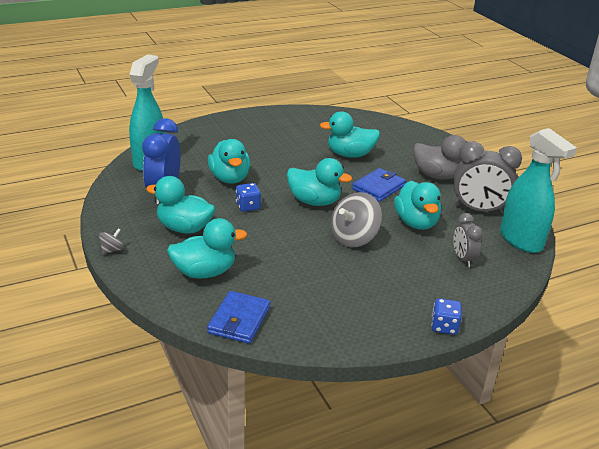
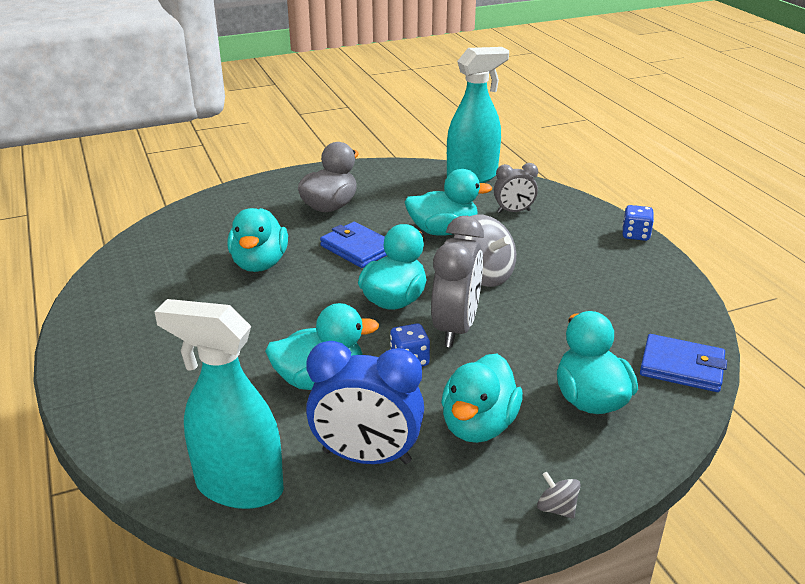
camera: 85 degrees left, 0 degrees up
(478, 210) = (412, 191): grey clock -> grey clock (455, 328)

